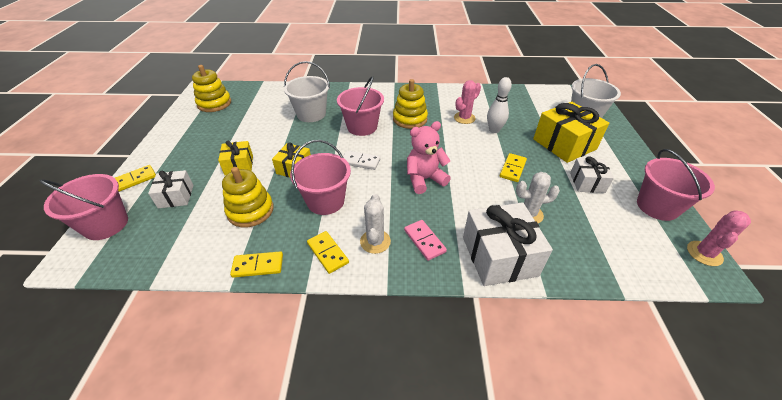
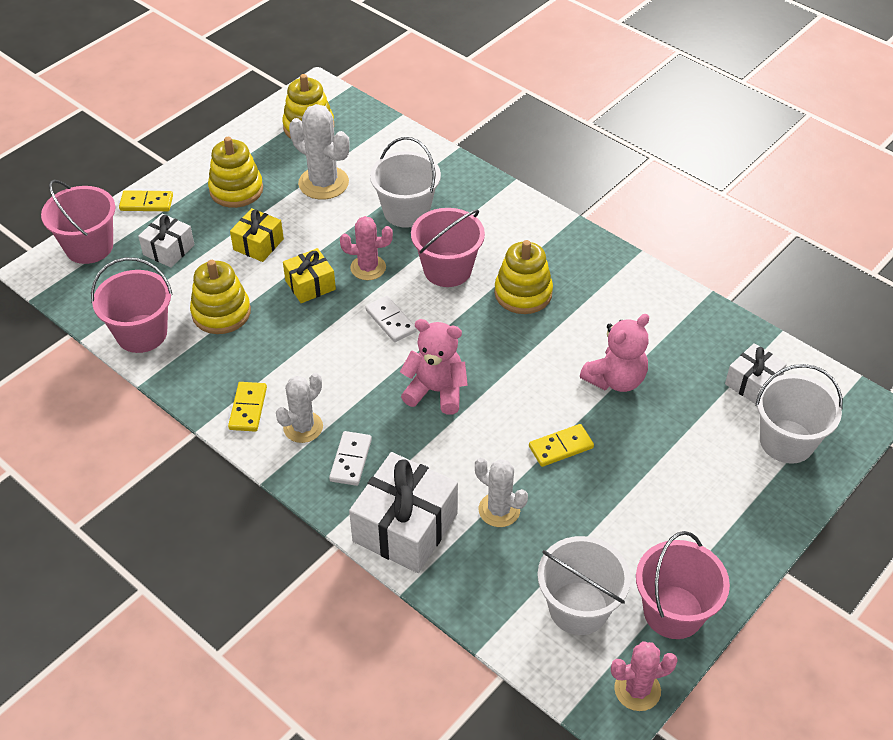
camera: 40 degrees right, 5 degrees up
(196, 147) = (236, 190): none -> yellow stacking toy
(250, 122) = (323, 183): none -> white cactus
(258, 266) = (178, 379): yellow domino -> none
(325, 201) = (302, 349): pink bucket -> pink bucket (142, 334)
(424, 241) = (350, 460): pink domino -> white domino
(464, 118) = (600, 336): pink cactus -> pink cactus (368, 268)
(494, 130) = (615, 379): white bowling pin -> pink teddy bear
(564, 144) = (684, 460): yellow gift -> none
(587, 182) = (630, 526): white gift -> white gift (752, 383)
(626, 234) = (578, 608): none -> white bucket

